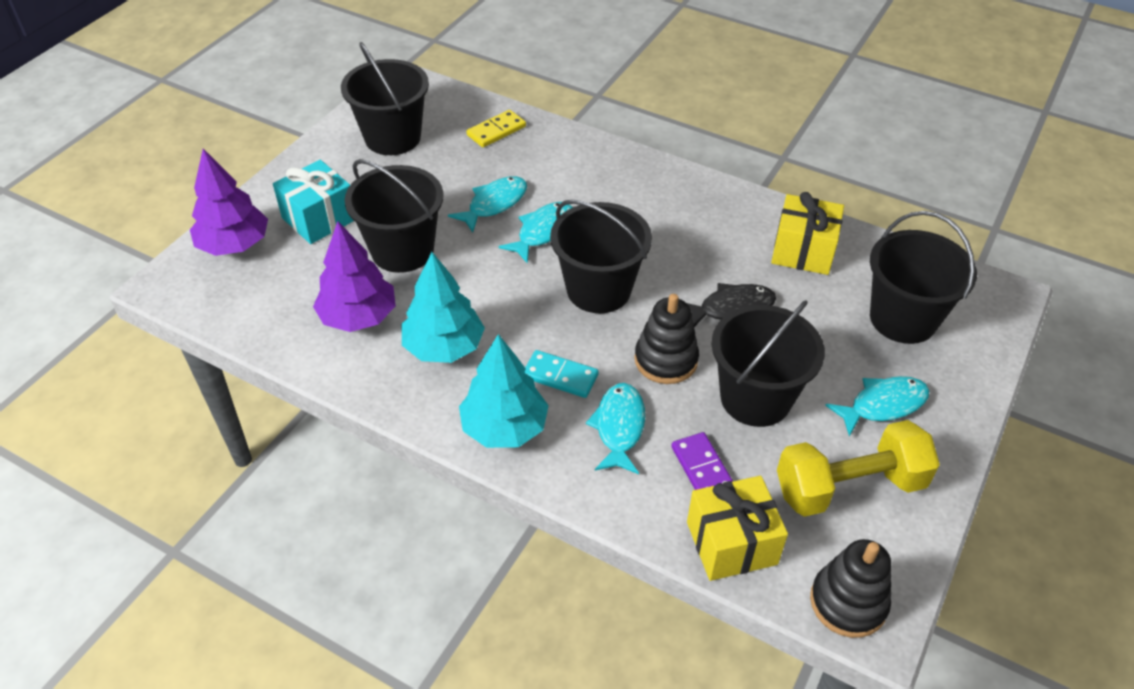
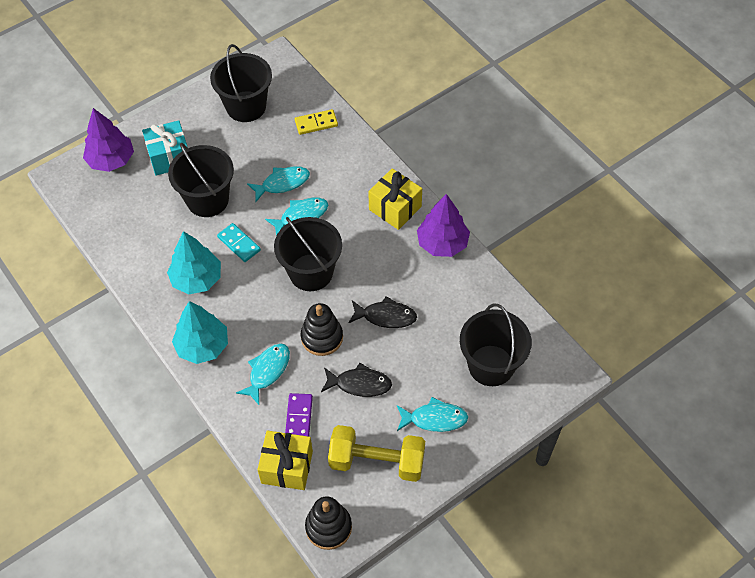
camera: 25 degrees right, 10 degrees up
(358, 317) = (158, 239): purple tree -> purple tree (442, 243)
(560, 376) = (253, 324): turquoise domino -> turquoise domino (239, 244)
(755, 398) = (359, 384): black bucket -> black fish
(803, 251) = (460, 291): yellow gift -> yellow gift (395, 208)

